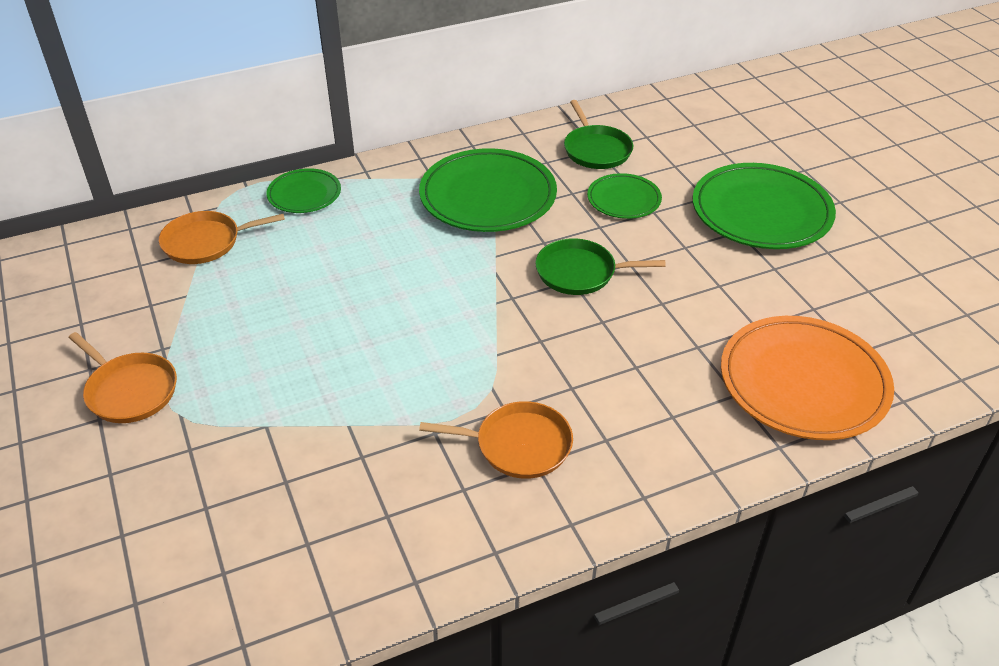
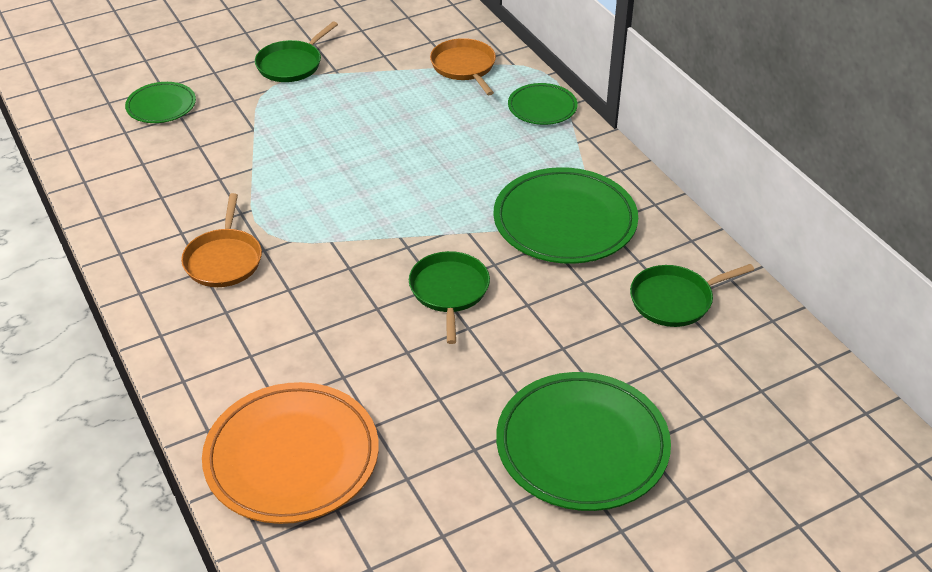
camera: 85 degrees right, 0 degrees up
(130, 390) = (291, 64): orange pan -> green pan
(624, 199) = (581, 323): green plate -> green plate (161, 106)

